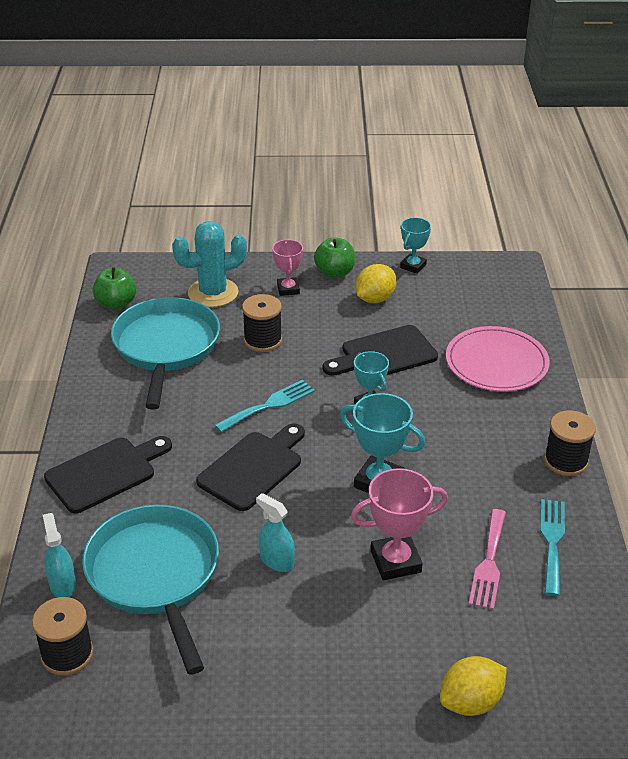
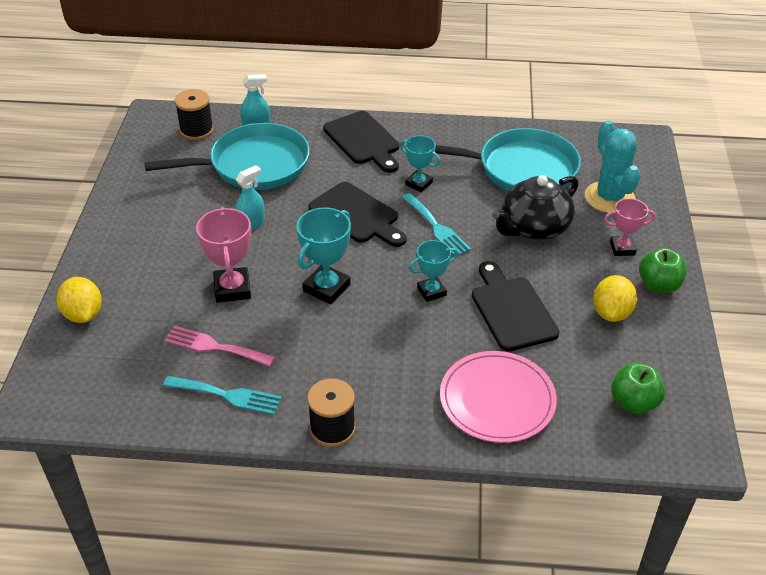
camera: 95 degrees right, 5 degrees up
(116, 304) = (585, 140): green apple -> green apple (633, 402)
(263, 340) = (533, 227): black spool -> black teapot
(375, 299) = (611, 313): yellow lemon -> yellow lemon turned 60 degrees clockwise
(413, 266) = (683, 352): turquoise trophy -> turquoise trophy (418, 184)

